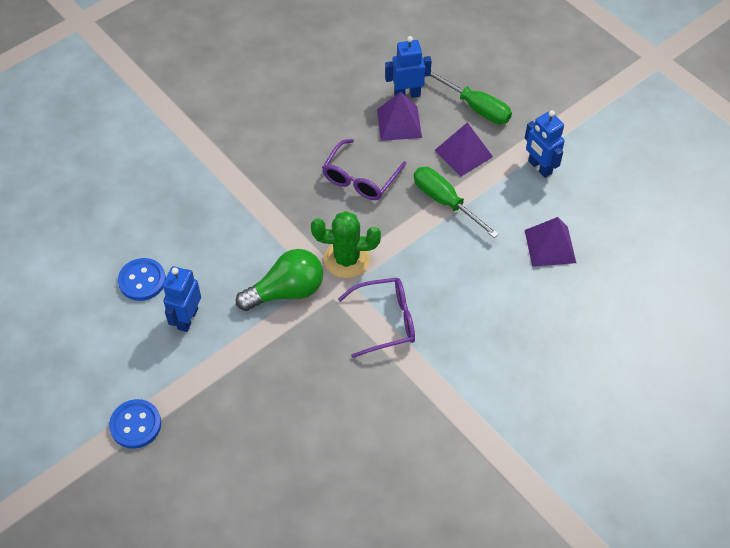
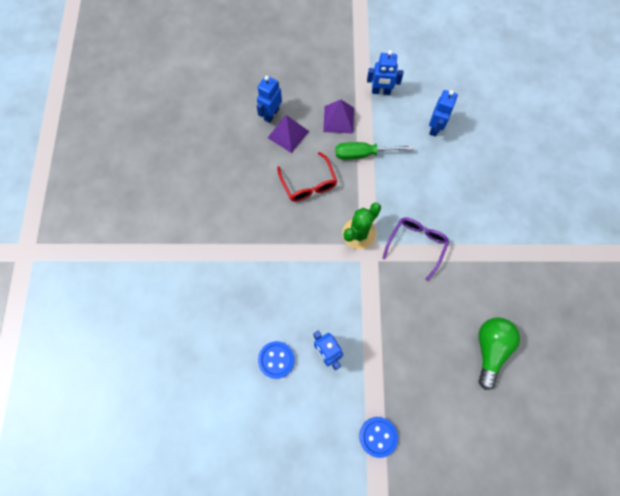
camera: 50 degrees left, 15 degrees up
(286, 291) = (353, 282): green light bulb -> green light bulb (490, 349)
(360, 178) = (308, 184): purple glasses -> red glasses
(476, 107) = (313, 88): green screwdriver -> none
(550, 246) = (435, 128): purple pyramid -> blue robot

